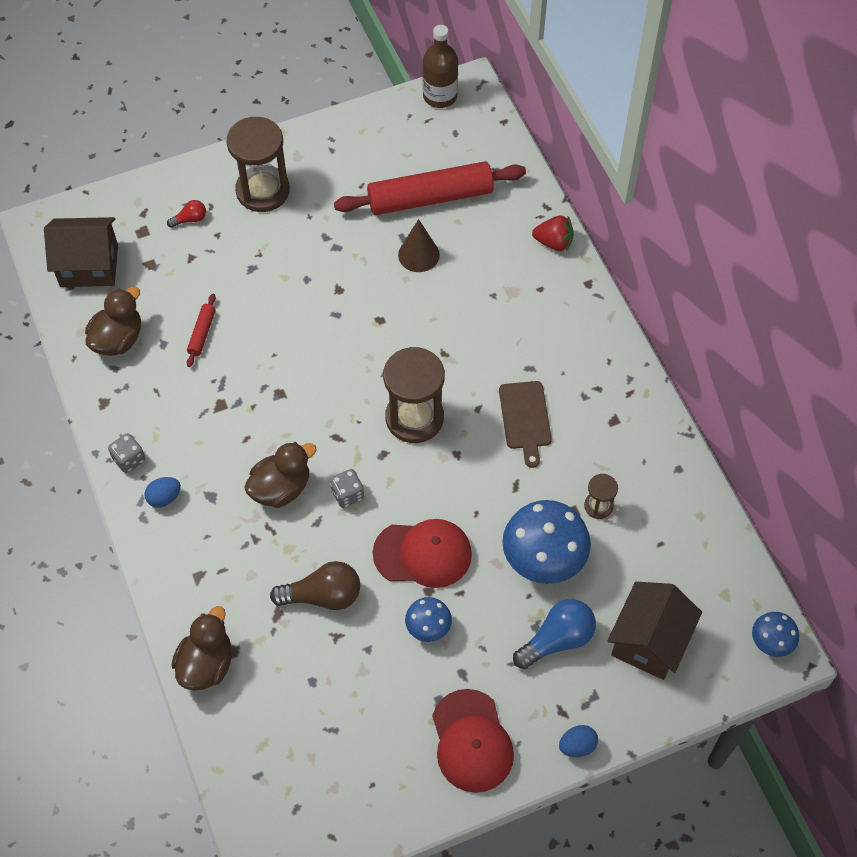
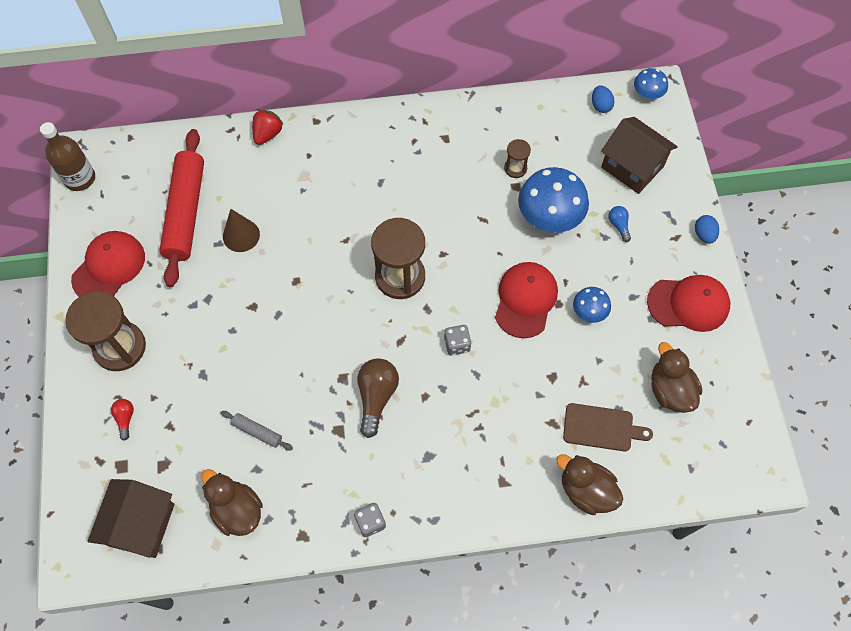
camera: 75 degrees left, 5 degrees up
(164, 497) = (419, 497): blue egg -> blue egg (600, 105)
(202, 333) = (257, 432): red rolling pin -> grey rolling pin
(281, 488) = (436, 396): brown duck -> brown duck (670, 390)
(323, 596) = (545, 384): brown light bulb -> brown light bulb (376, 397)
(346, 153) = (109, 267): none -> red cap
(525, 418) = (425, 197): brown cutting board -> brown cutting board (601, 428)
(557, 640) = (618, 225): blue light bulb -> blue light bulb, size x0.52

